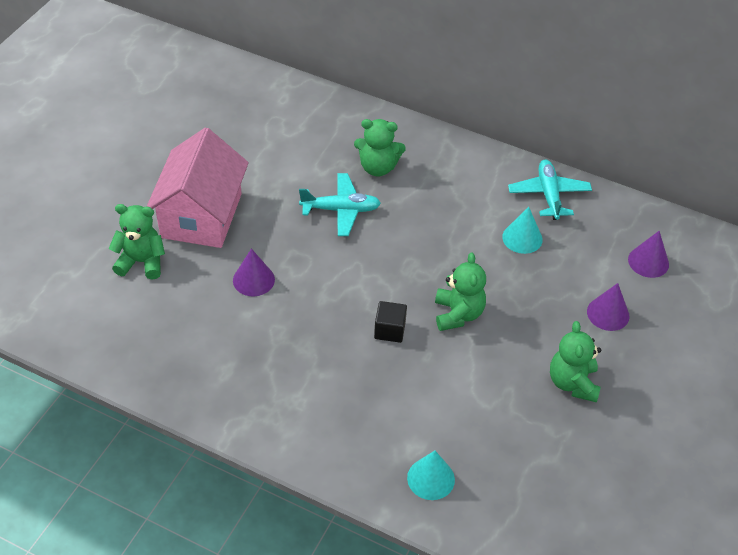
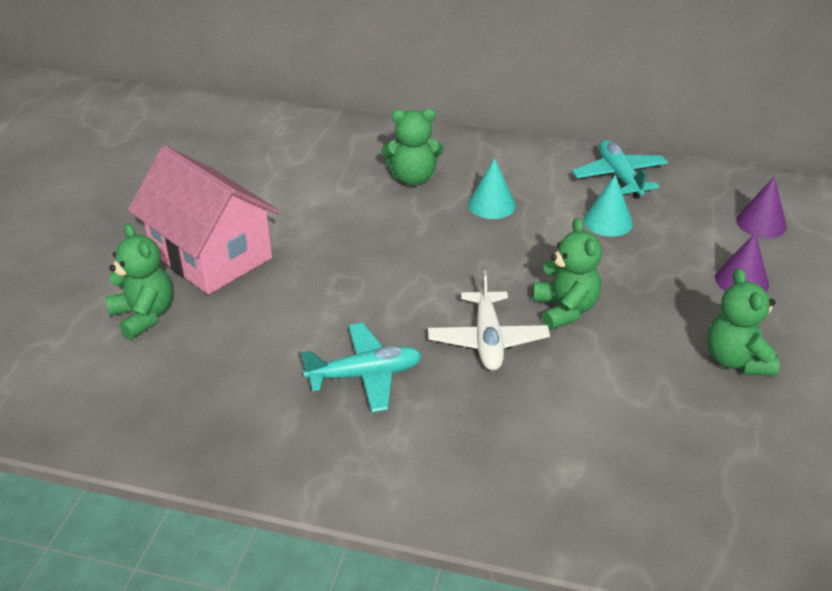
camera: 10 degrees left, 10 degrees down
(141, 262) = (144, 315): green teddy bear -> green teddy bear turned 60 degrees clockwise
(201, 215) = (211, 255): pink house -> pink house turned 45 degrees counterclockwise
(253, 280) = (296, 312): purple cone -> none
(341, 210) = (383, 225): turquoise plane -> turquoise plane (365, 375)
(389, 330) = (487, 340): black cube -> white plane
(431, 478) = (607, 504): turquoise cone -> turquoise cone (491, 204)

